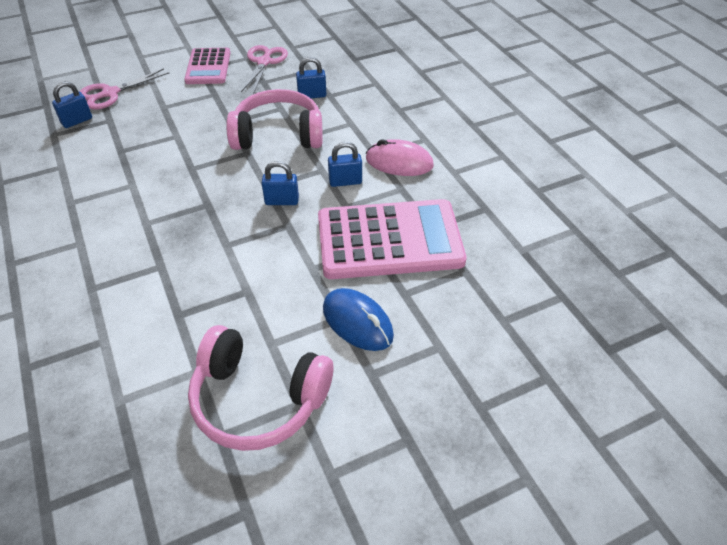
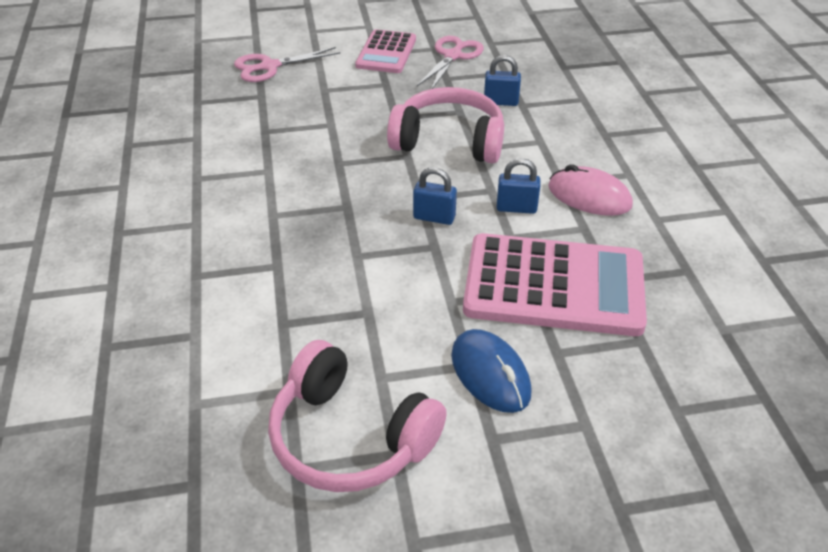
camera: 15 degrees right, 5 degrees down
(77, 121) = (226, 91): blue padlock -> none

